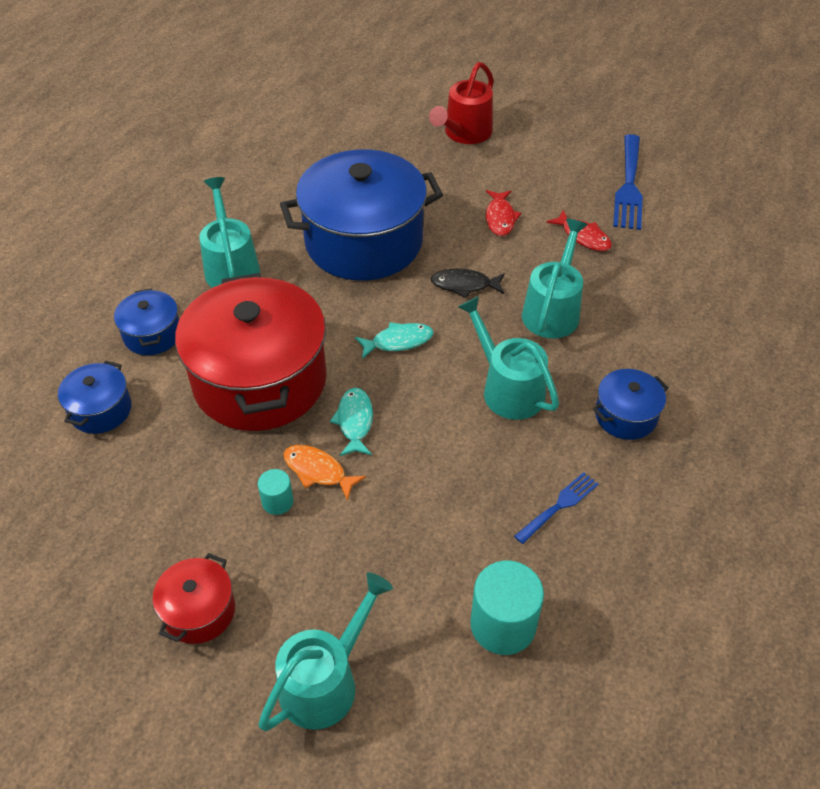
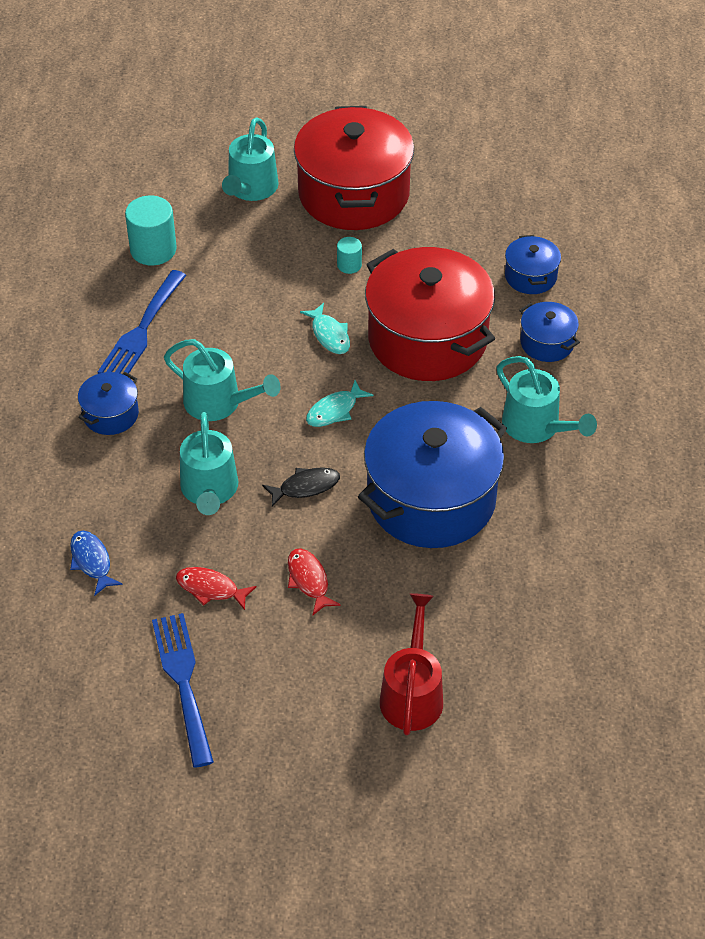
camera: 155 degrees right, 0 degrees up
(199, 611) = (354, 194): red pot -> red pot, size x2.22
(318, 471) = (334, 293): orange fish -> none
(559, 505) = (142, 330): blue fork -> blue fork, size x1.76
(680, 287) = (92, 561): none -> blue fish

